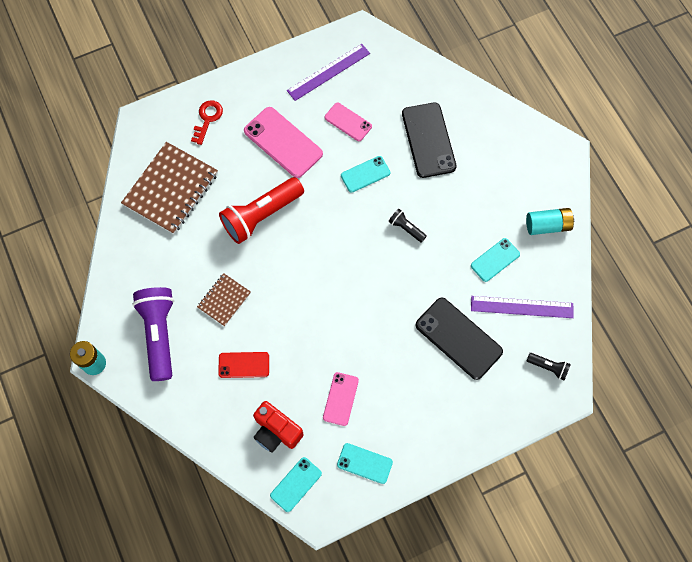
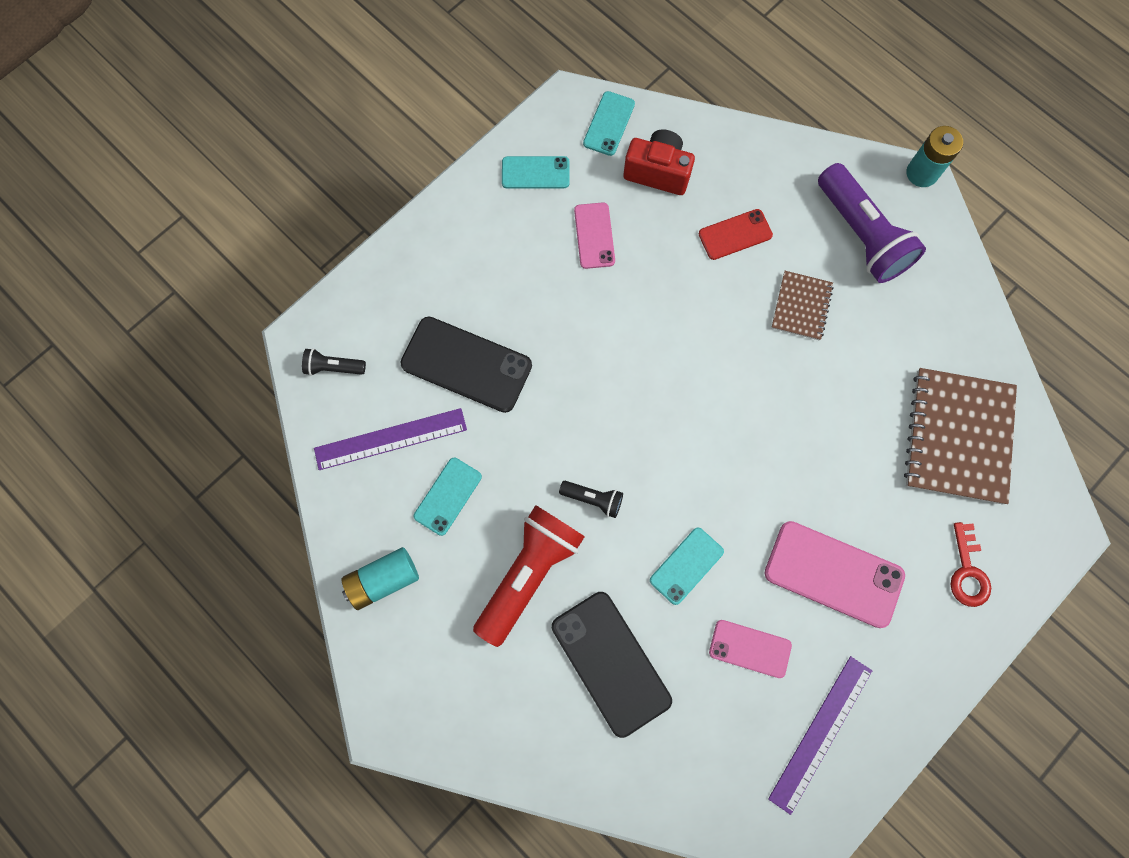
camera: 160 degrees right, 5 degrees up
(261, 215) = (809, 443): red flashlight -> red flashlight (529, 574)

